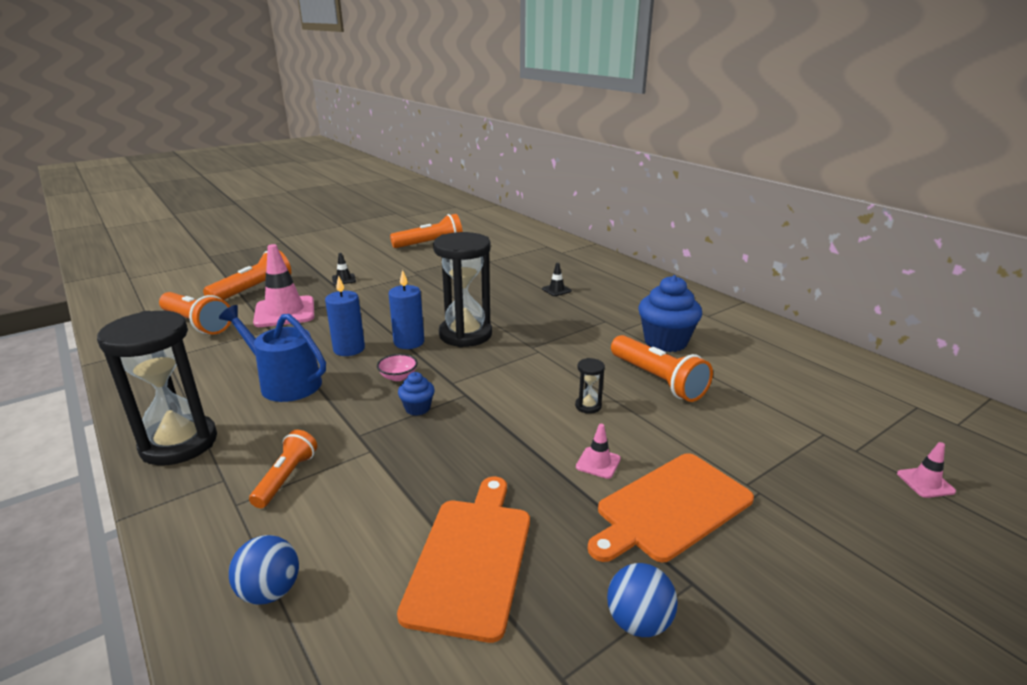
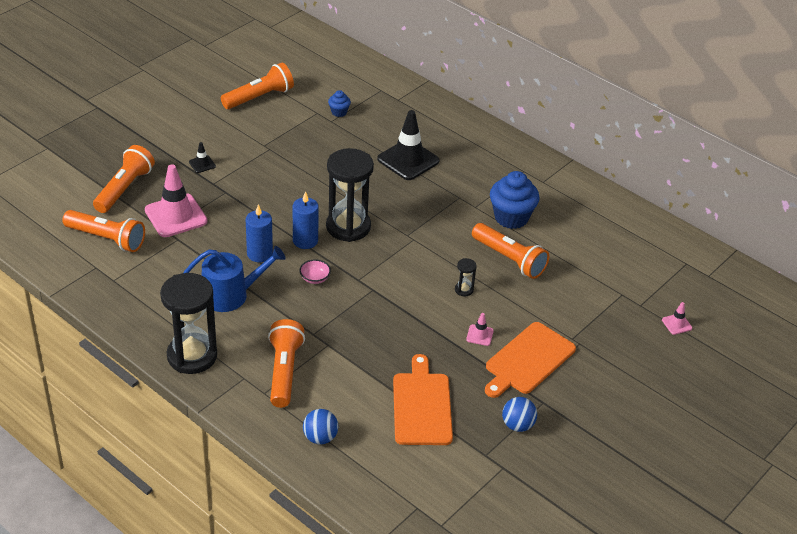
camera: 15 degrees left, 15 degrees up
(285, 383) = (230, 295): blue watering can -> blue watering can turned 150 degrees clockwise
(286, 478) = (284, 371): orange flashlight -> orange flashlight, size x1.62
(417, 408) = (343, 306): blue cupcake -> blue cupcake (339, 112)
(556, 290) = (408, 160): black traffic cone -> black traffic cone, size x2.25

